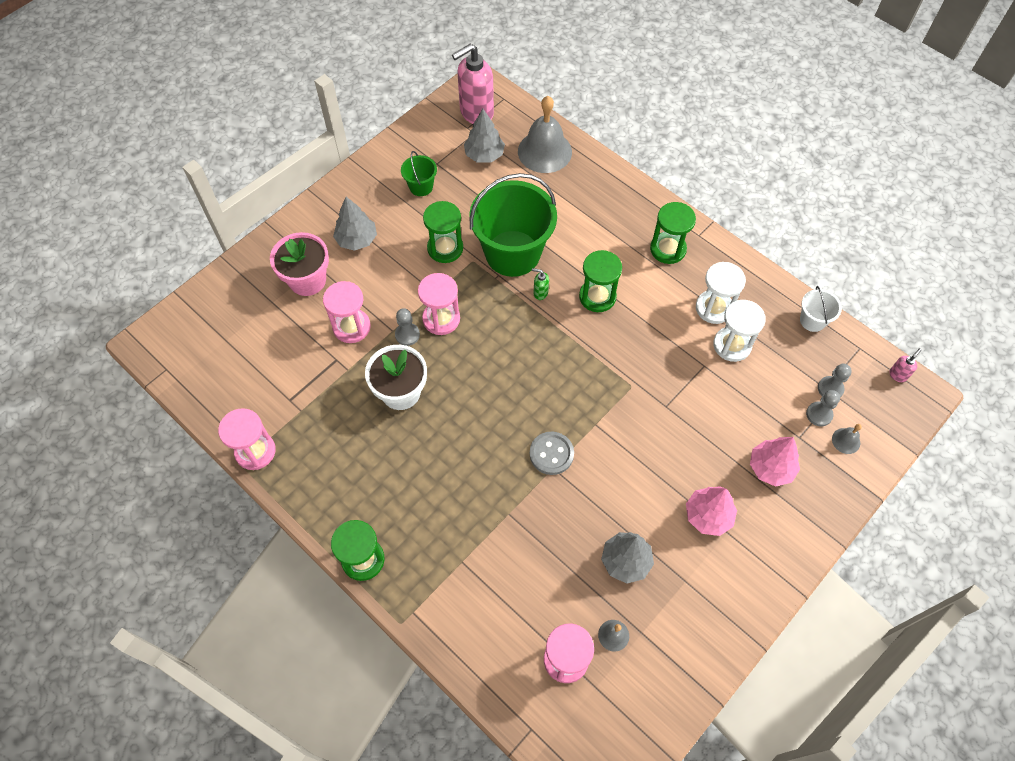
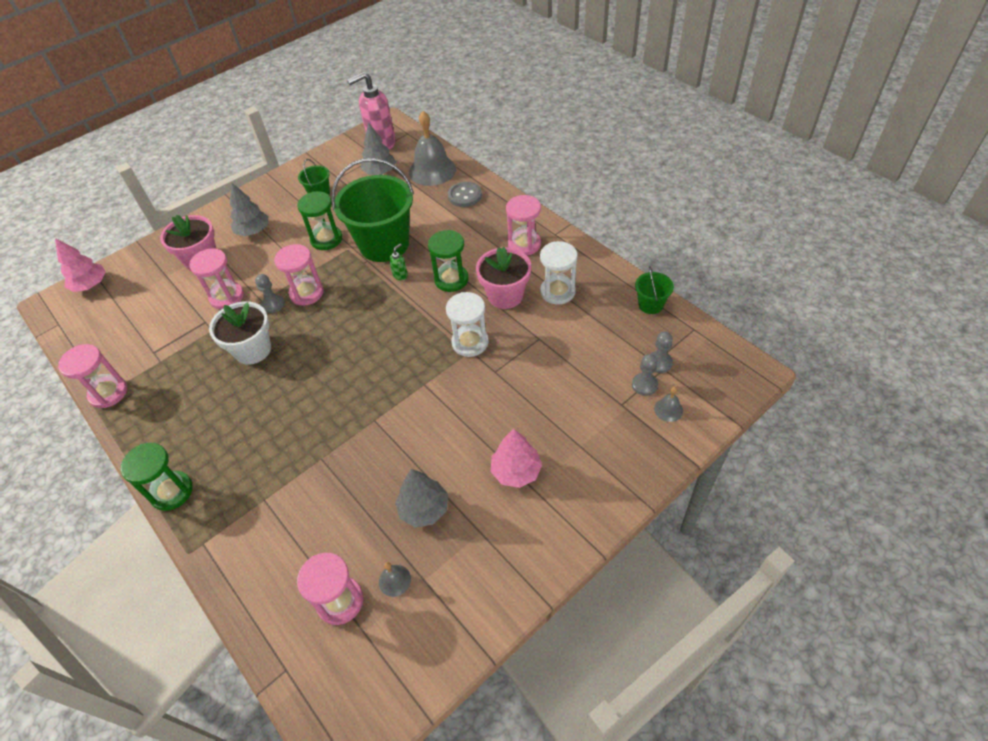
camera: 10 degrees right, 10 degrees down
(540, 293) = (400, 275): green soap dispenser -> green soap dispenser turned 105 degrees clockwise
(551, 454) = (376, 407): grey button -> grey button (464, 196)
(659, 315) = (505, 295): none -> pink flower pot
(668, 249) = (524, 244): green hourglass -> pink hourglass
(732, 345) = (569, 322): white hourglass -> white hourglass (470, 342)
(770, 468) = (588, 430): pink tree -> pink tree (90, 285)
(812, 320) = (650, 304): white bucket -> green bucket
(898, 375) = (729, 353): pink soap dispenser -> none

